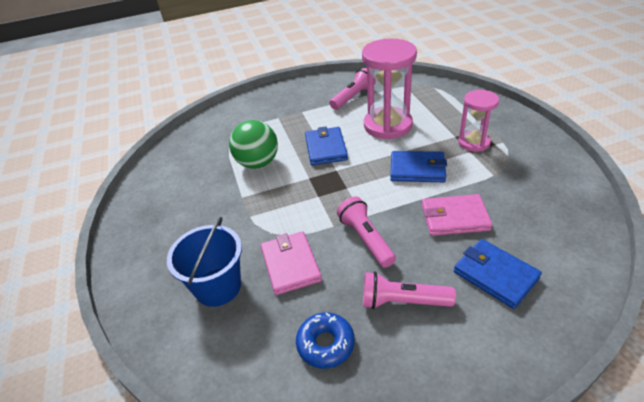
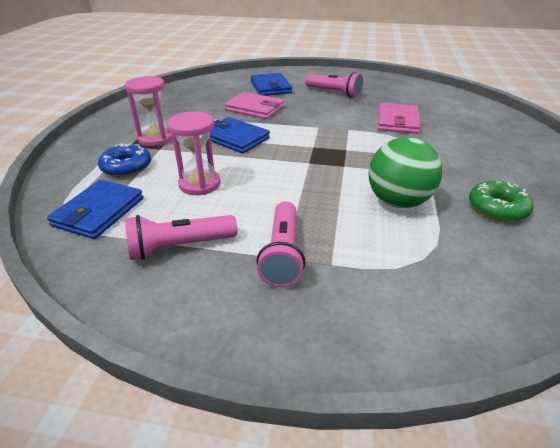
camera: 155 degrees left, 5 degrees down
(192, 184) = (497, 208): none -> green donut
(218, 287) = (461, 126): blue bucket -> none
(325, 344) = (392, 93): blue donut -> blue donut (126, 167)
(326, 148) = (299, 187): blue wallet -> blue wallet (99, 212)
(366, 239) = (330, 117): pink flashlight -> pink flashlight (282, 254)
(387, 125) = (199, 184): pink hourglass -> pink hourglass, size x0.60

